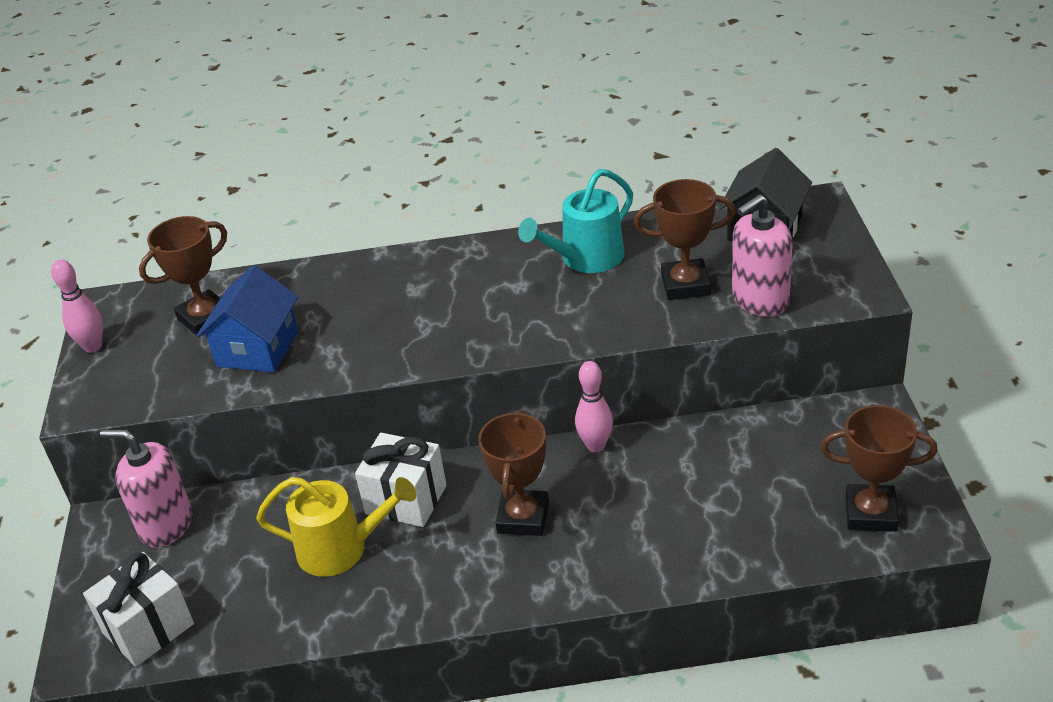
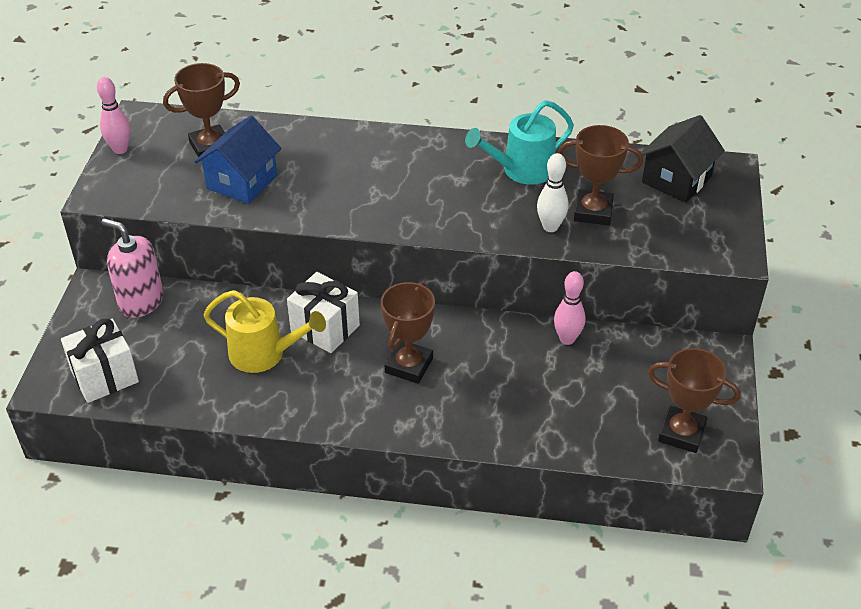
camera: 10 degrees right, 5 degrees up
(595, 445) = (485, 323): pink bowling pin -> pink bowling pin (567, 339)
(644, 313) = (550, 227): none -> white bowling pin
(760, 300) = (647, 239): pink soap dispenser -> none

